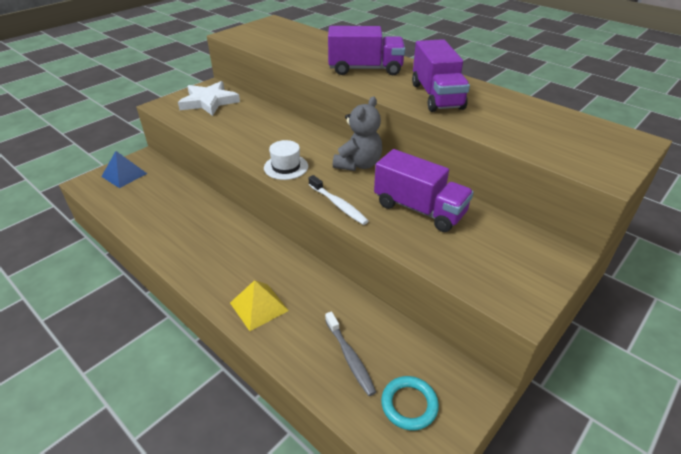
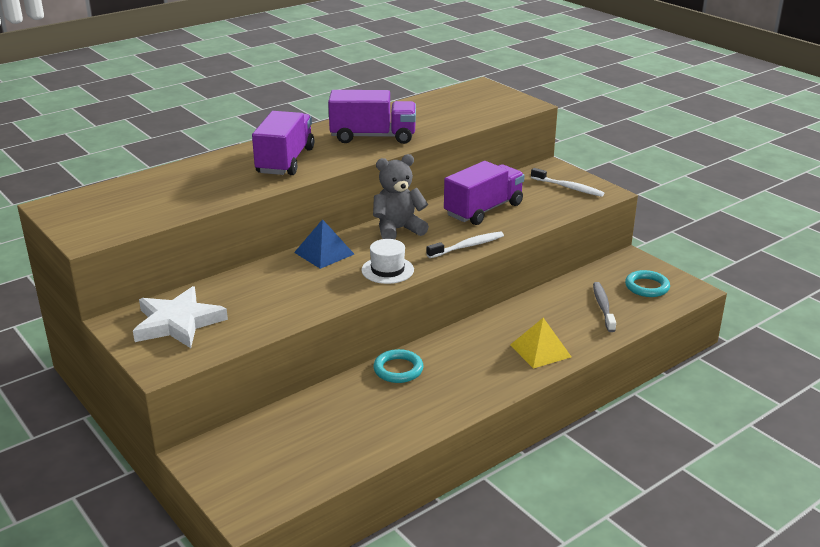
camera: 80 degrees left, 10 degrees down
(124, 175) = (241, 471): blue pyramid -> blue pyramid (324, 253)
(228, 222) = (398, 369): none -> turquoise ring
(350, 357) = (603, 307): grey toothbrush -> grey toothbrush turned 75 degrees counterclockwise
(358, 164) = (398, 229): grey teddy bear -> grey teddy bear turned 60 degrees counterclockwise
(513, 271) = (568, 187): none -> white toothbrush

